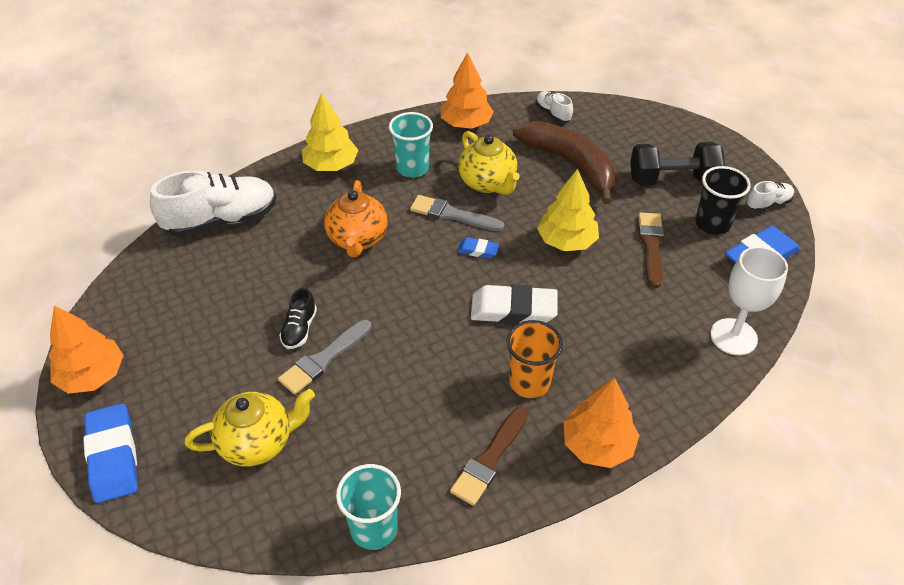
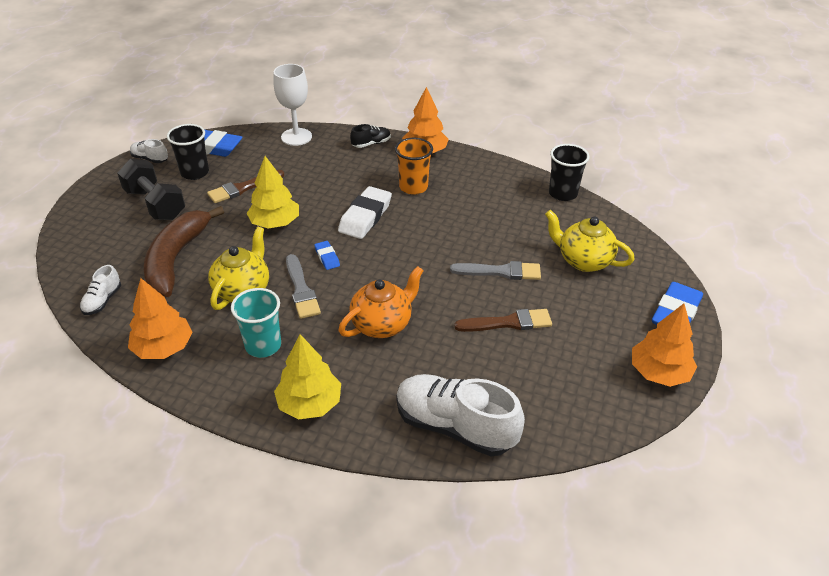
camera: 130 degrees left, 5 degrees down
(299, 329) = (494, 298): black shoe -> black shoe (371, 144)
(374, 529) = (562, 193): turquoise cup -> black cup
(490, 459) = (477, 178): brown brush -> brown brush (508, 323)
(513, 310) = (365, 217): white eraser -> white eraser turned 60 degrees clockwise

